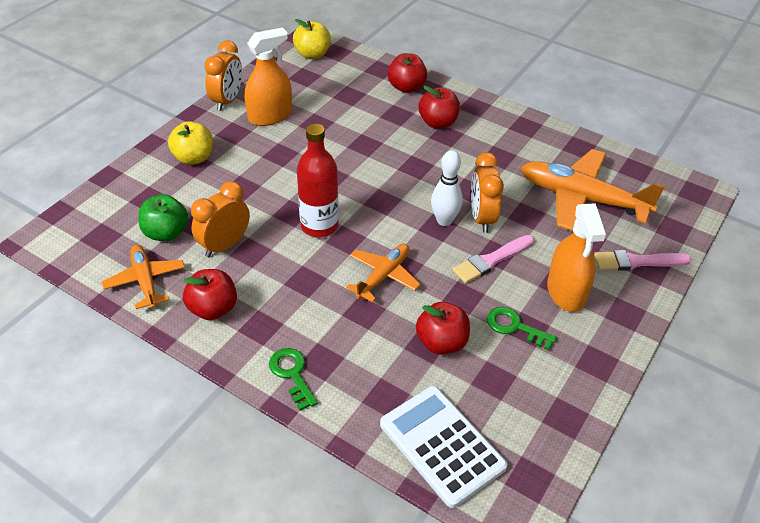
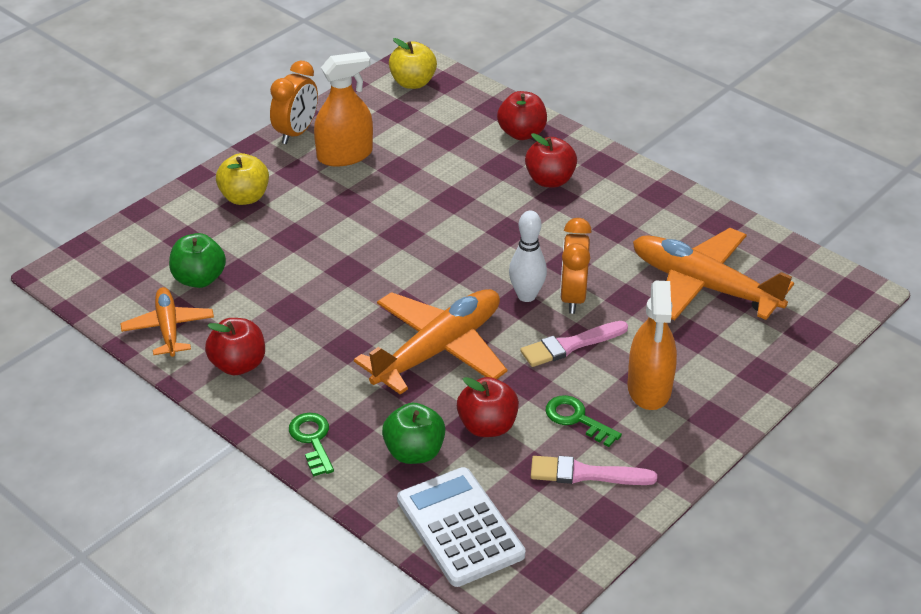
camera: 10 degrees right, 5 degrees down
(224, 245) = (263, 299): orange clock -> none
(319, 226) = (376, 287): red bottle -> none
(383, 276) = (438, 350): orange plane -> orange plane, size x1.75
(384, 375) = (414, 452): none -> green apple
(637, 262) = (747, 364): pink brush -> pink brush (585, 474)

